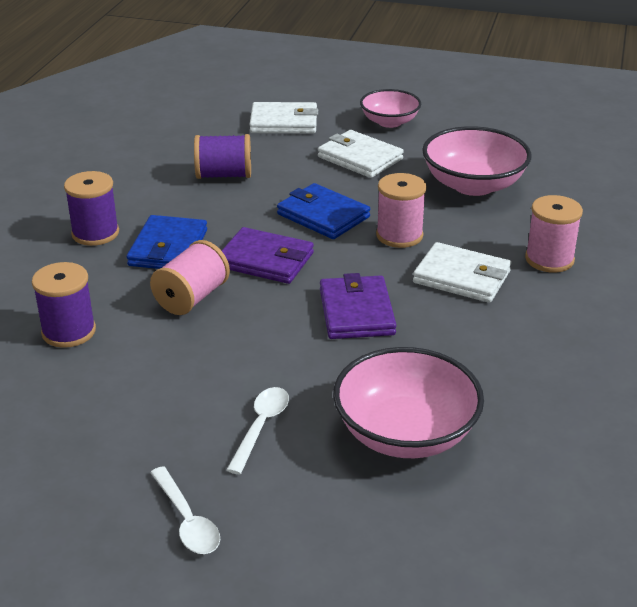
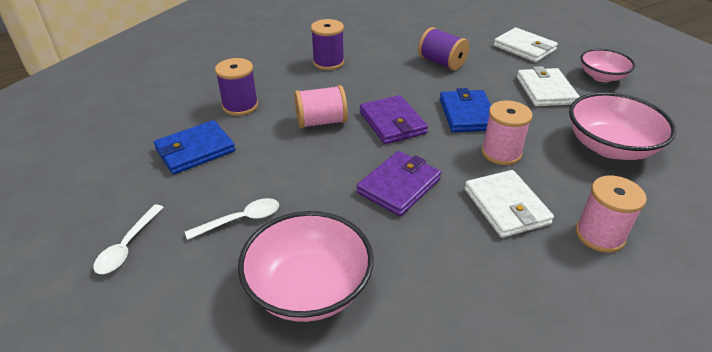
camera: 45 degrees right, 5 degrees up
(168, 248) = (351, 88): blue wallet -> blue wallet (195, 150)

